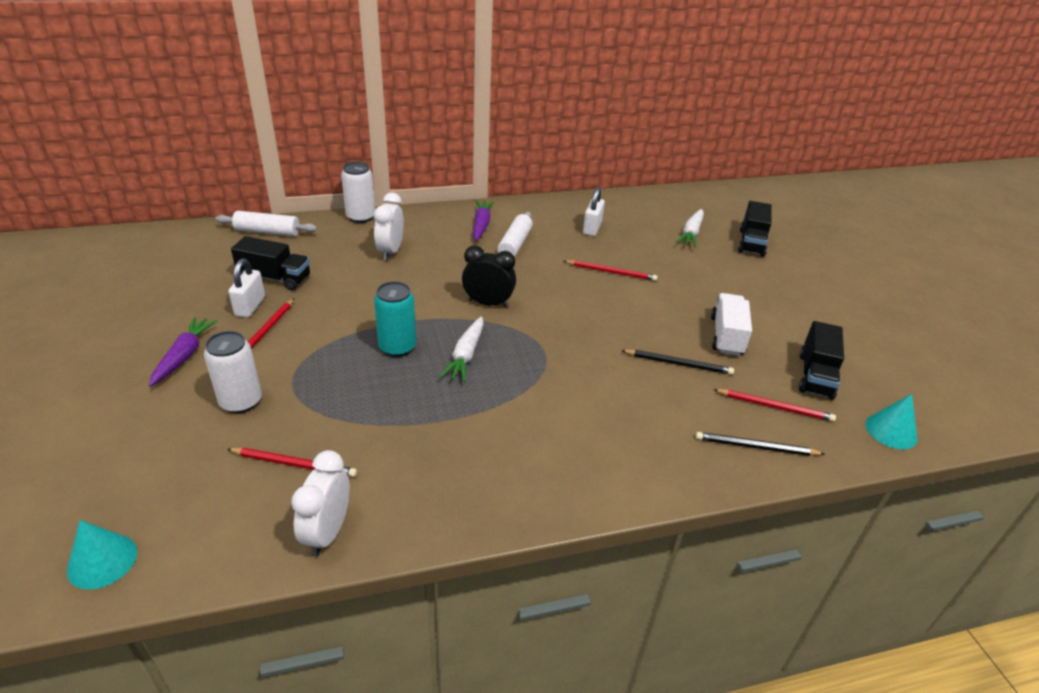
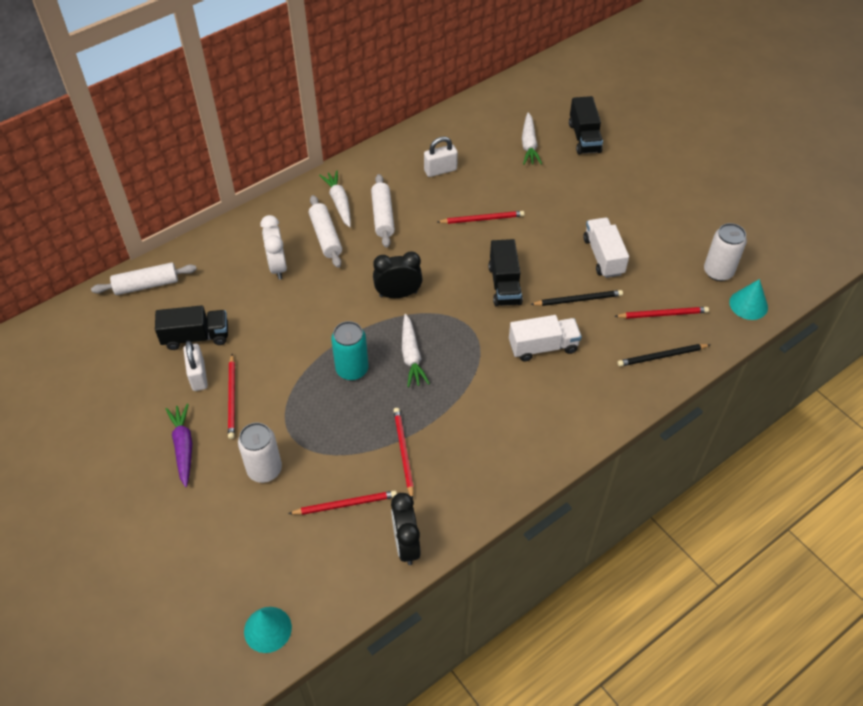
camera: 20 degrees left, 15 degrees up
(327, 532) = (406, 545): white clock -> black clock
(361, 217) = (221, 233): white can -> white can (718, 272)
(395, 437) = (403, 452): none -> red pencil
(451, 244) = (326, 237): none -> white rolling pin
(481, 225) = (339, 202): purple carrot -> white carrot
(592, 228) = (440, 170): white padlock -> white padlock turned 75 degrees clockwise
(614, 392) = (543, 347): none -> white truck
(815, 376) = (682, 272): black truck -> black truck (504, 285)

